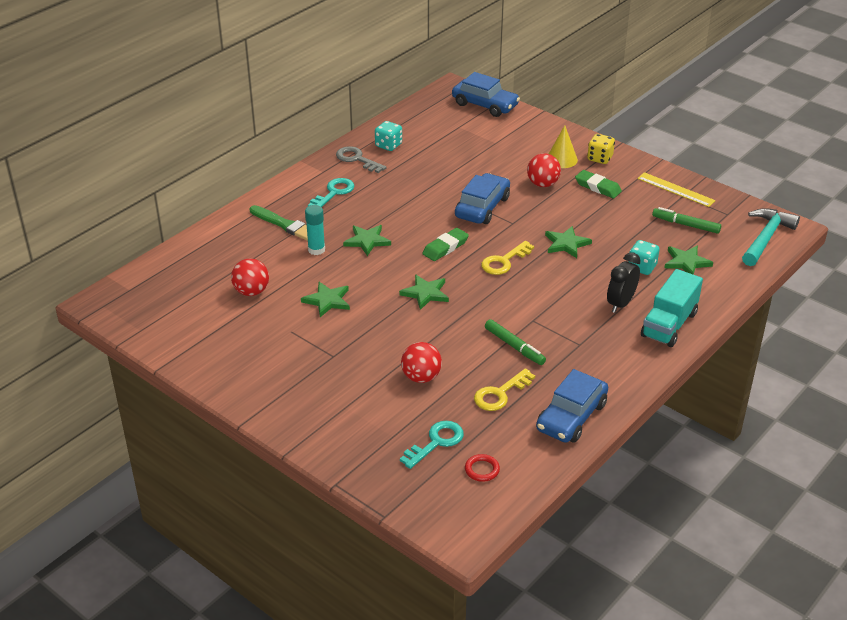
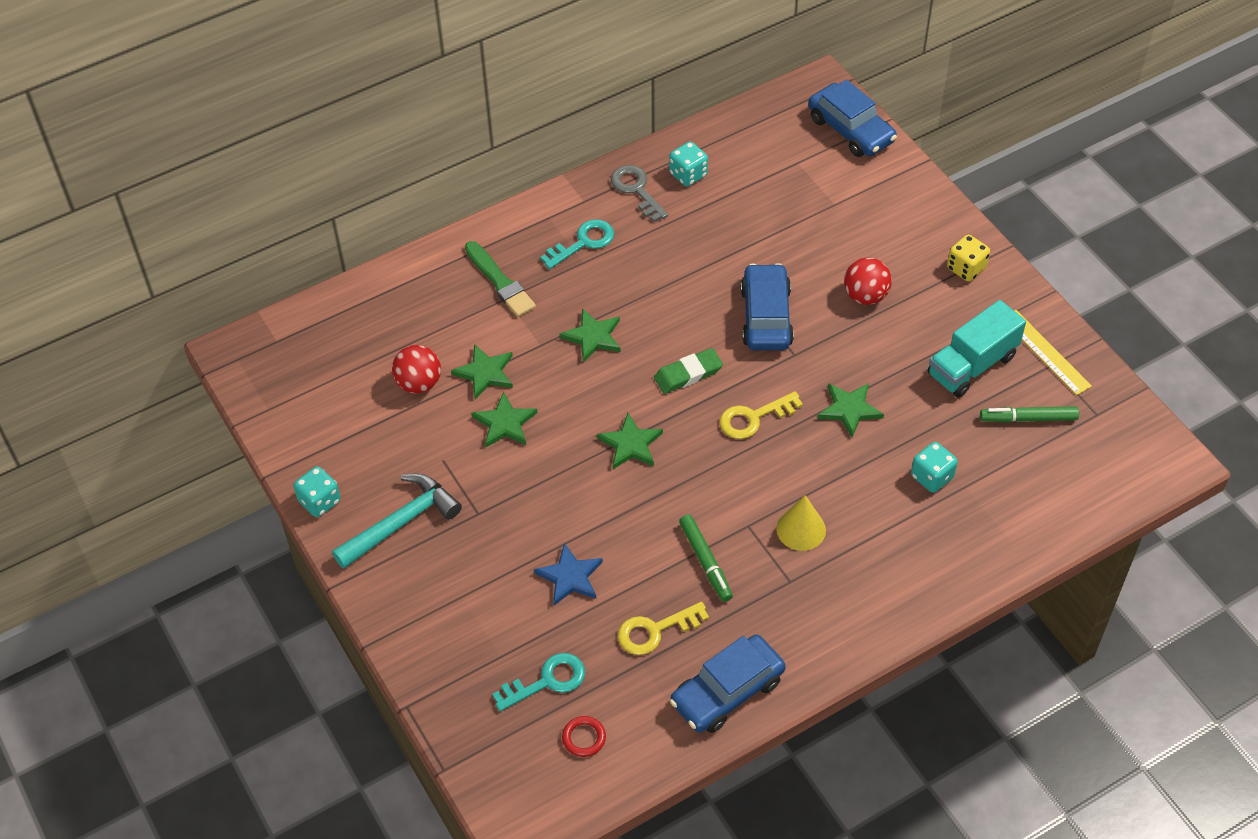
camera: 20 degrees right, 15 degrees up
(207, 375) = (319, 501): none -> turquoise dice
(316, 250) = (523, 335): turquoise glue stick -> none
(421, 377) = (570, 577): red ball -> blue star
(482, 207) = (766, 317): blue car -> blue car turned 45 degrees counterclockwise
(561, 159) = (912, 257): yellow cone -> yellow cone (801, 529)
(598, 187) = (938, 320): green eraser -> none
(620, 304) = (874, 530): black clock -> none
(669, 324) = (921, 582): turquoise truck -> turquoise truck (972, 365)
(685, 225) = (1028, 419): green marker -> green marker turned 45 degrees counterclockwise
(686, 262) = (997, 484): green star -> green star (485, 373)
(766, 238) = (1129, 471): turquoise hammer -> turquoise hammer (401, 523)

